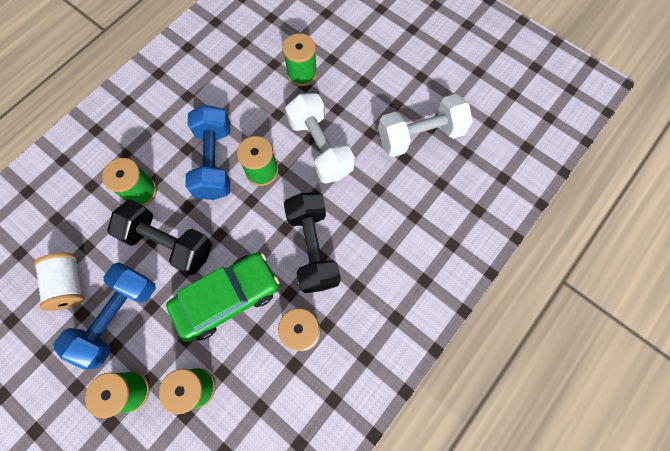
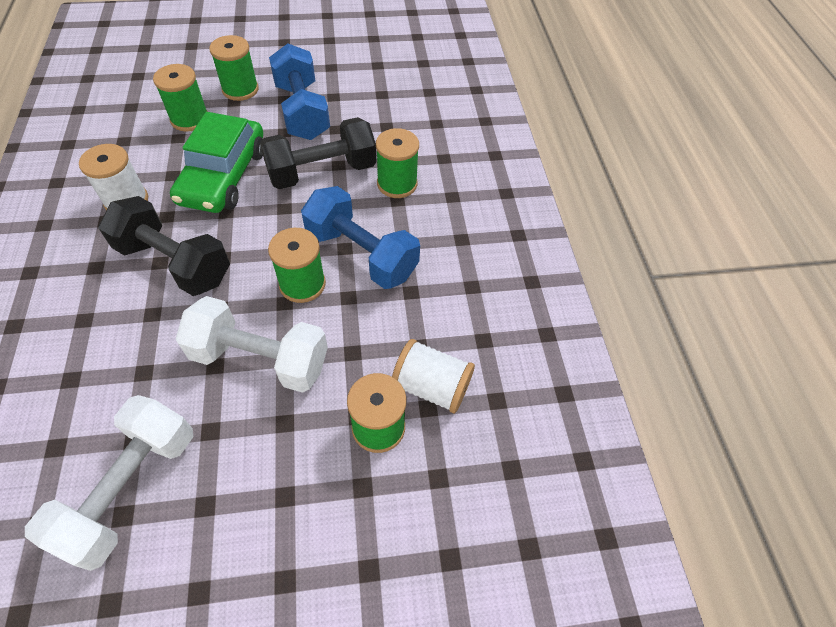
camera: 130 degrees right, 15 degrees down
(70, 284) = (365, 102): white spool -> white spool (431, 386)

